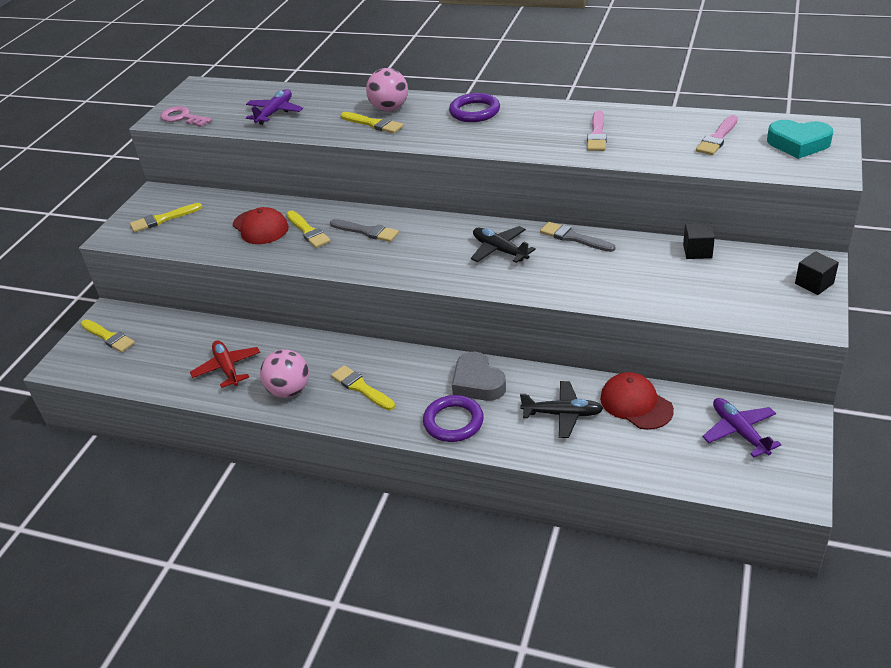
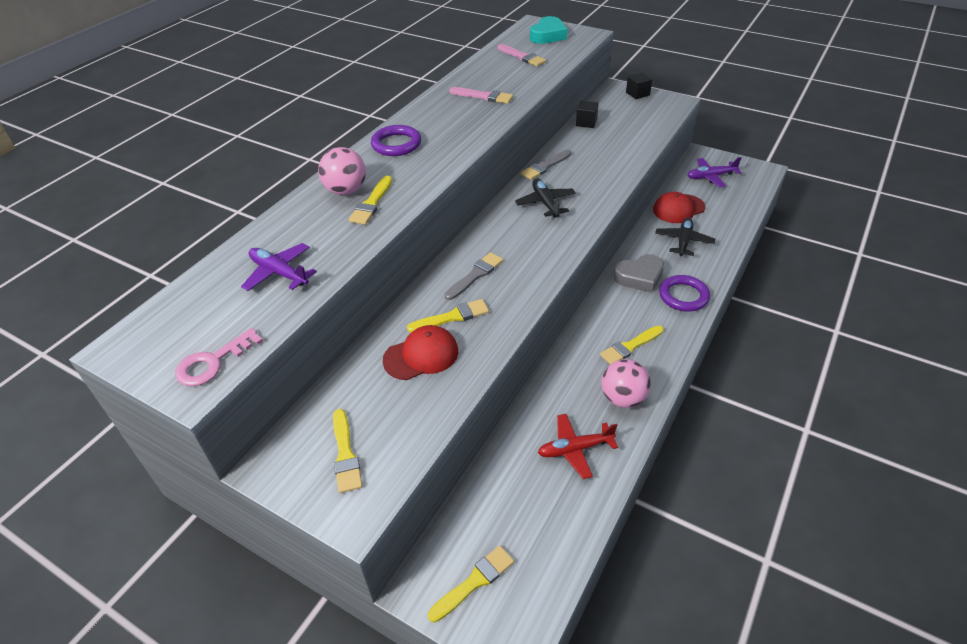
camera: 80 degrees left, 5 degrees up
(373, 124) = (372, 203): yellow brush -> yellow brush turned 150 degrees clockwise
(499, 250) = (545, 203): black plane -> black plane turned 105 degrees clockwise

